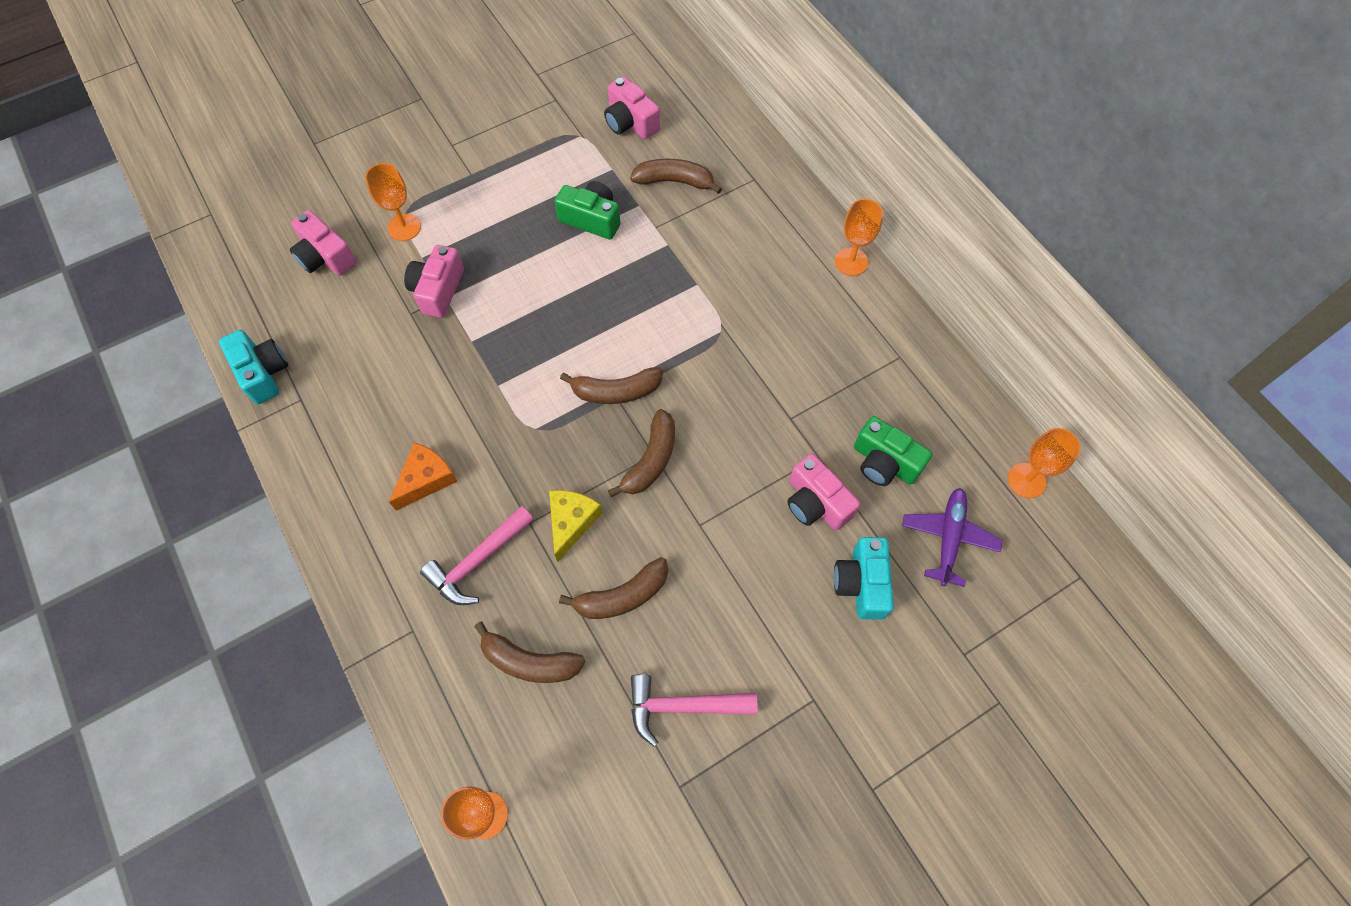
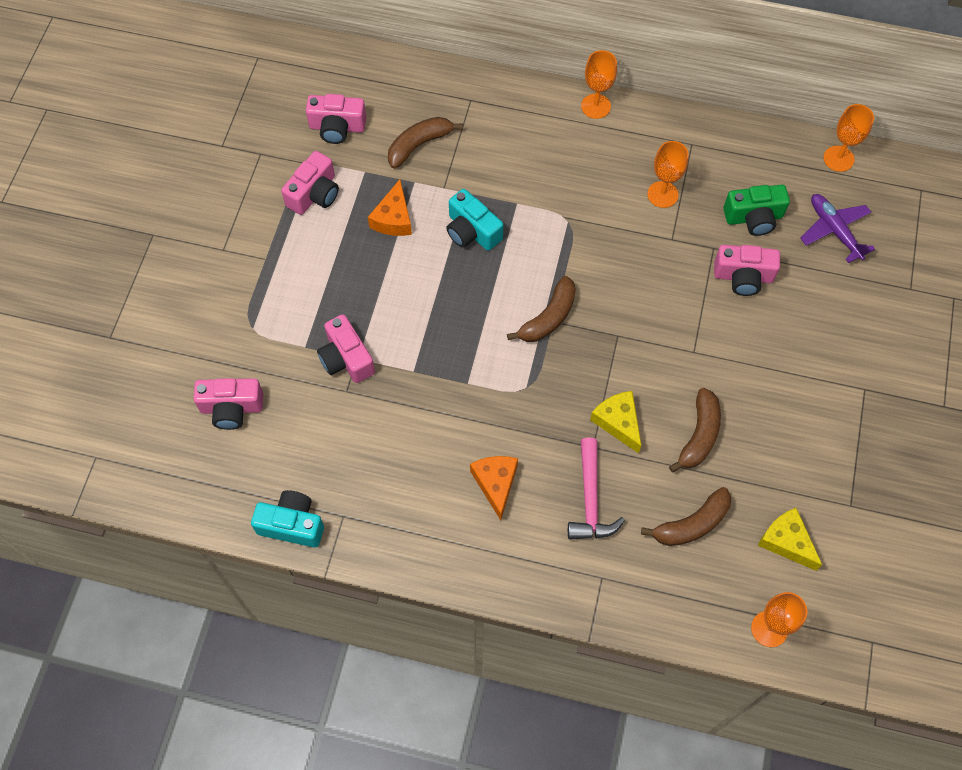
camera: 45 degrees left, 0 degrees up
(404, 227) = (264, 337): orange goblet -> orange goblet (662, 194)
(558, 157) = (314, 194): none -> pink camera
(587, 758) = (786, 542): none -> yellow cheese
(591, 219) = (393, 218): green camera -> orange cheese
(651, 460) = (621, 340): brown banana -> none
(683, 706) = (803, 462): pink hammer -> none
(861, 583) = (818, 300): turquoise camera -> turquoise camera (472, 231)

